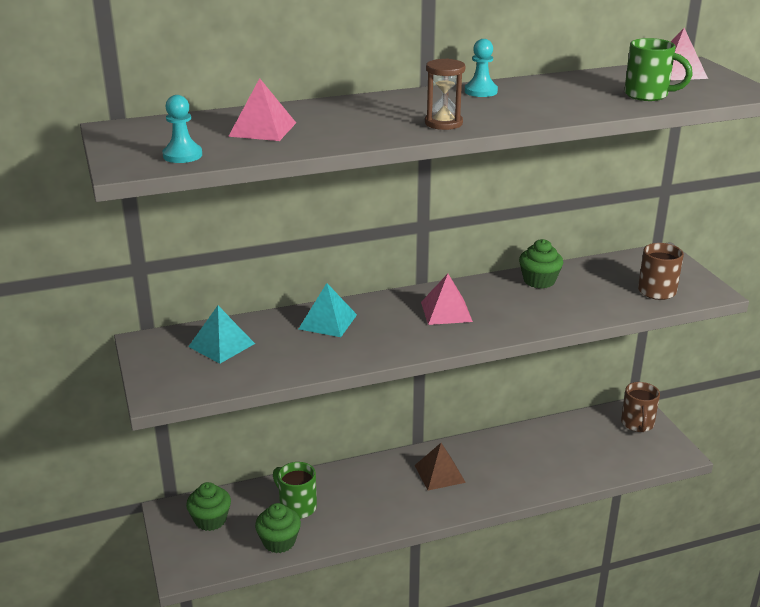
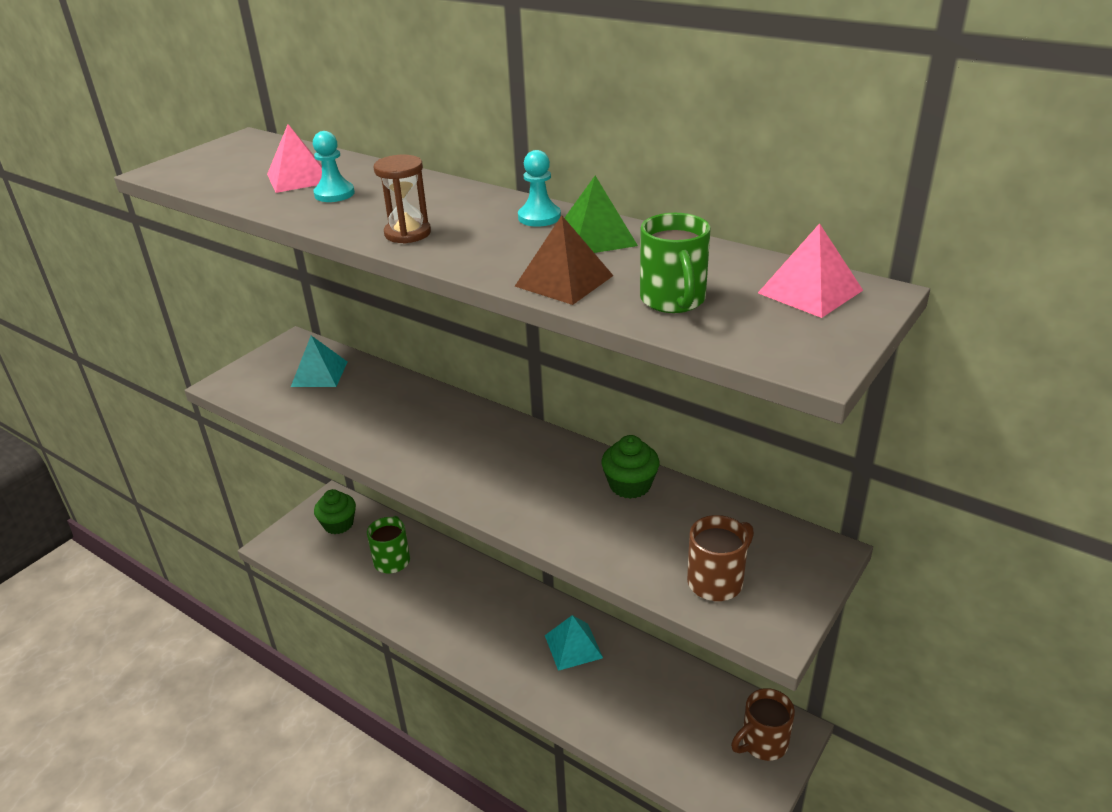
camera: 55 degrees right, 5 degrees up
(182, 155) = (203, 177): turquoise pawn -> turquoise pawn (334, 194)
(279, 541) = (342, 575): green cupcake -> none
(328, 321) = (407, 402): turquoise pyramid -> turquoise pyramid (573, 646)
(439, 473) = (516, 623): brown pyramid -> brown pyramid (564, 280)
(446, 311) = (494, 455): pink pyramid -> none
(536, 88) = (596, 237): none -> green pyramid

